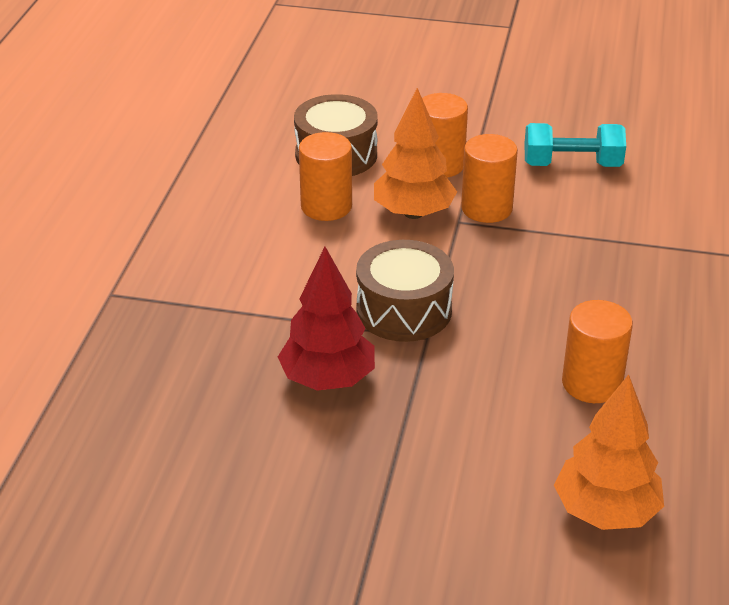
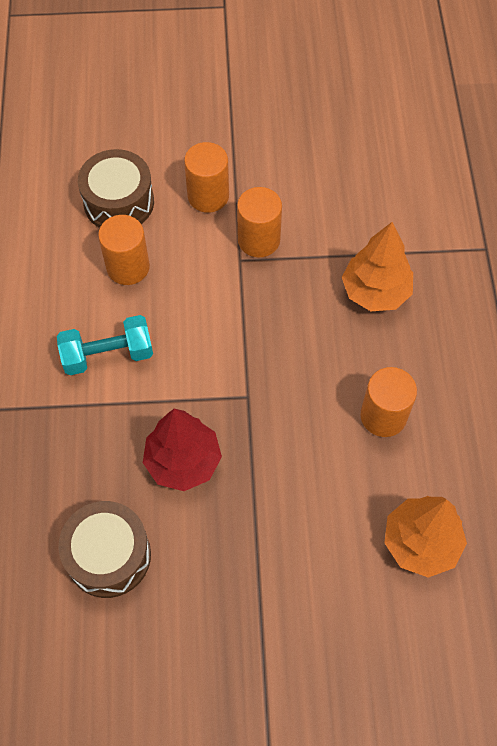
camera: 15 degrees left, 25 degrees up
(404, 310) = (222, 372): brown drum -> brown drum (108, 555)
(413, 213) = (201, 259): orange tree -> orange tree (375, 292)
(572, 164) = (315, 172): turquoise dumbbell -> turquoise dumbbell (108, 355)

